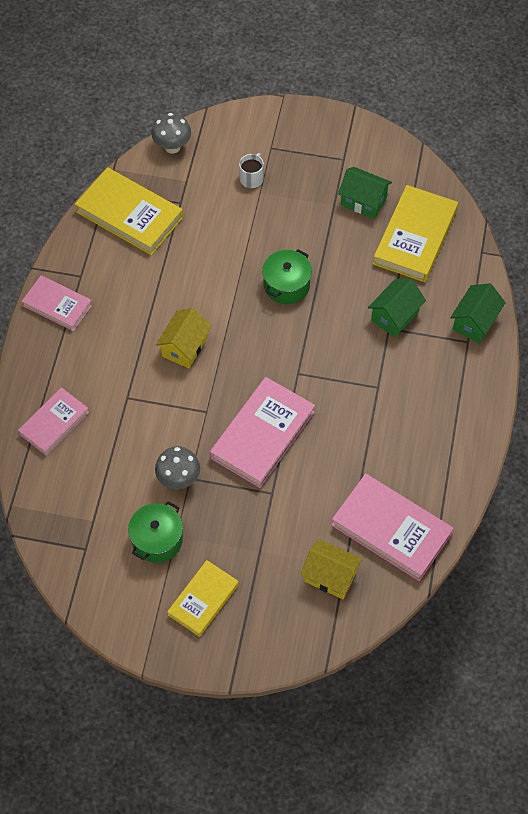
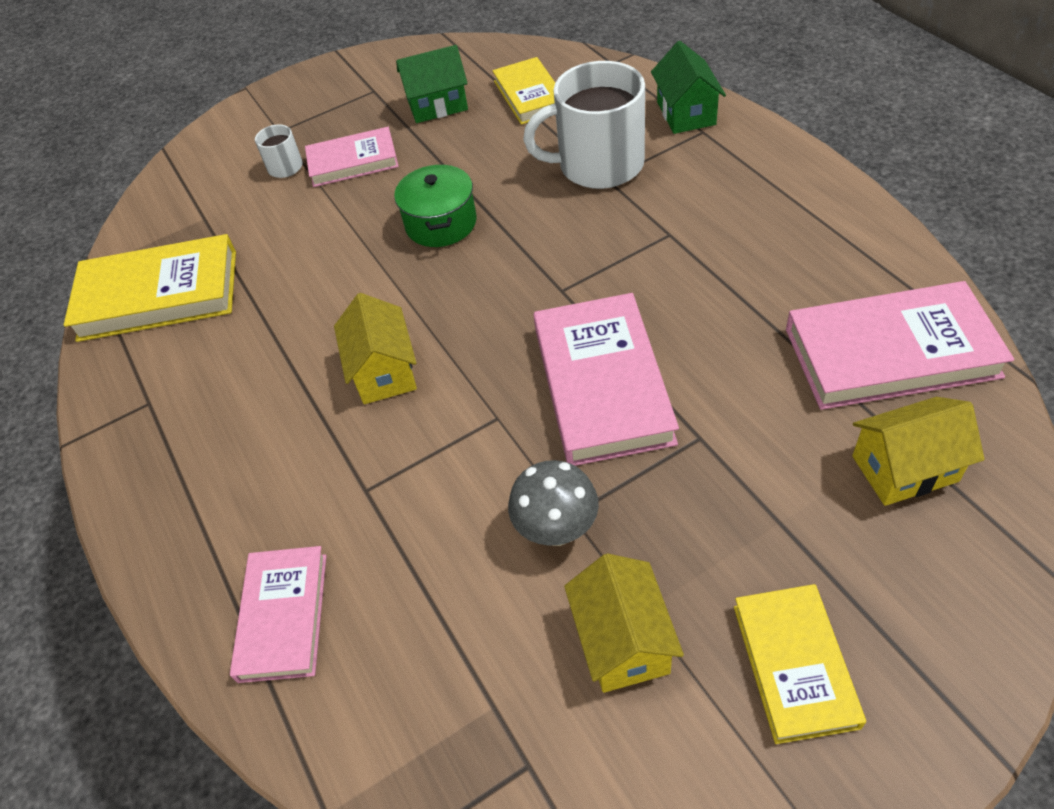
camera: 35 degrees left, 10 degrees down
(57, 305) = (144, 460): pink book -> pink book (353, 162)
(157, 539) = (623, 641): green pot -> yellow house
(172, 147) = (153, 202): grey mushroom -> none
(395, 316) = (598, 165): green house -> white mug
(415, 237) = (529, 95): yellow book -> yellow book, size x0.63

